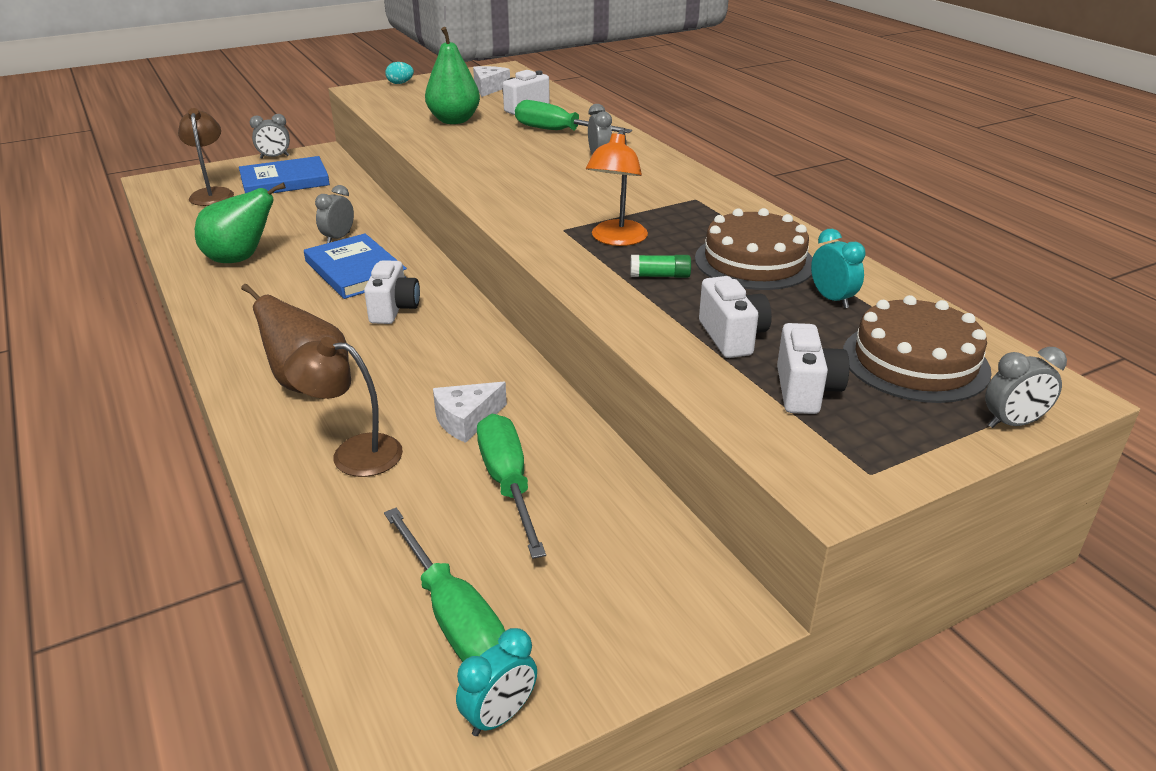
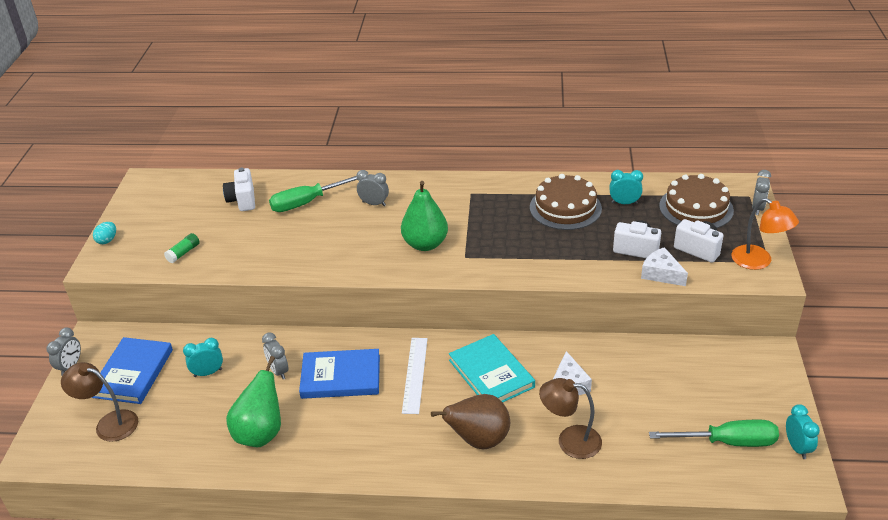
camera: 55 degrees left, 5 degrees up
(309, 209) = (208, 373): none -> turquoise clock
(353, 454) = (570, 440): brown lamp -> brown lamp turned 60 degrees clockwise
(394, 309) = (415, 374): white camera -> white ruler
(437, 356) = (491, 373): none -> turquoise book
(454, 120) = (229, 240): green pear -> green pear (425, 244)
(489, 88) = (180, 201): white cheese -> white cheese (661, 274)
(508, 483) = (638, 388): green screwdriver -> none
(616, 239) = (497, 242): orange lamp -> orange lamp (758, 262)
(660, 276) = (554, 245): green glue stick -> green glue stick (183, 253)

